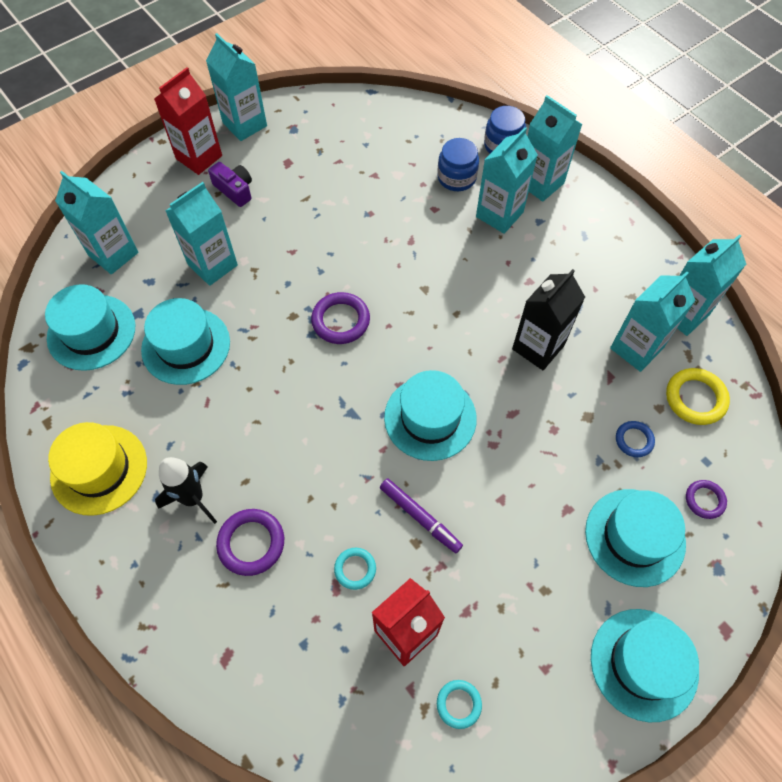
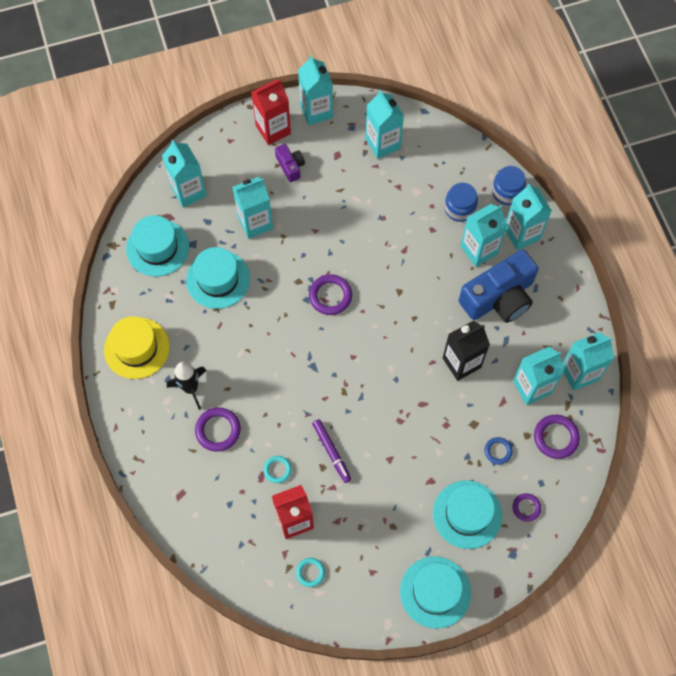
camera: 20 degrees right, 5 degrees up
(337, 136) = (382, 144): none -> turquoise carton
(430, 418) = (365, 387): turquoise hat -> none
(547, 259) = (499, 297): none -> blue camera
(695, 398) = (556, 437): yellow ring -> purple ring

